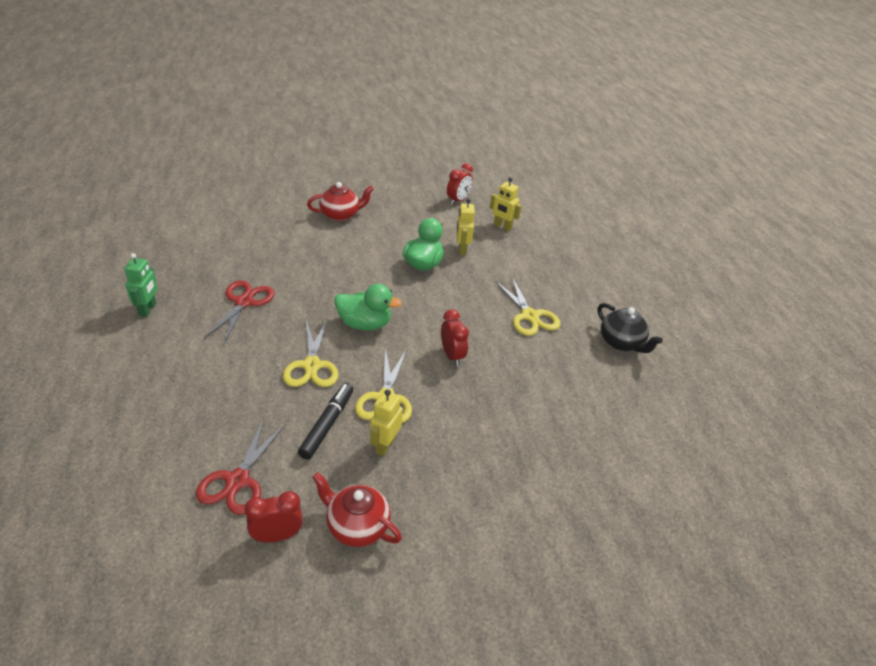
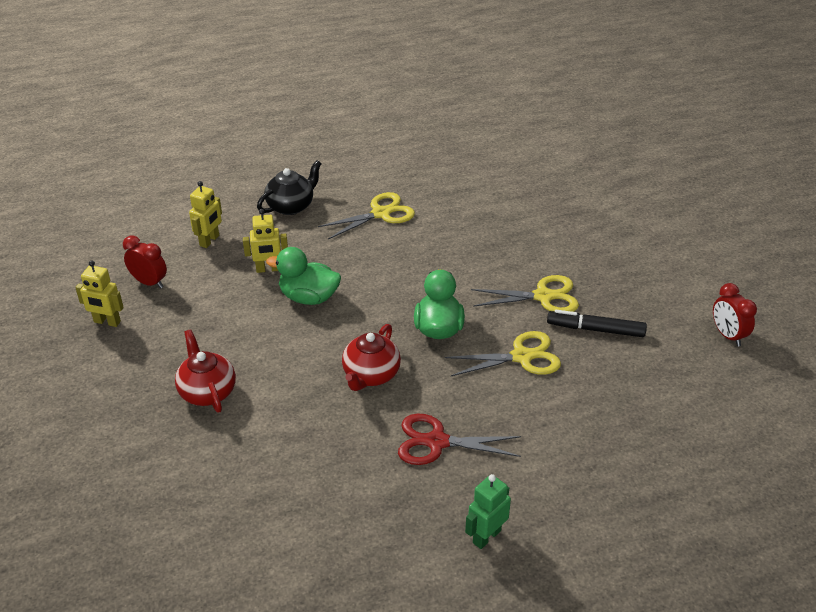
camera: 95 degrees left, 0 degrees up
(148, 309) = (486, 536): green robot -> green robot turned 45 degrees counterclockwise
(237, 481) = (691, 374): red scissors -> none
(356, 526) = (691, 292): red teapot -> red teapot (371, 375)
(385, 445) = (600, 289): yellow robot -> yellow robot (107, 322)
(452, 356) = (463, 260): red clock -> none
(621, 343) = (401, 159): black teapot -> black teapot (291, 206)

